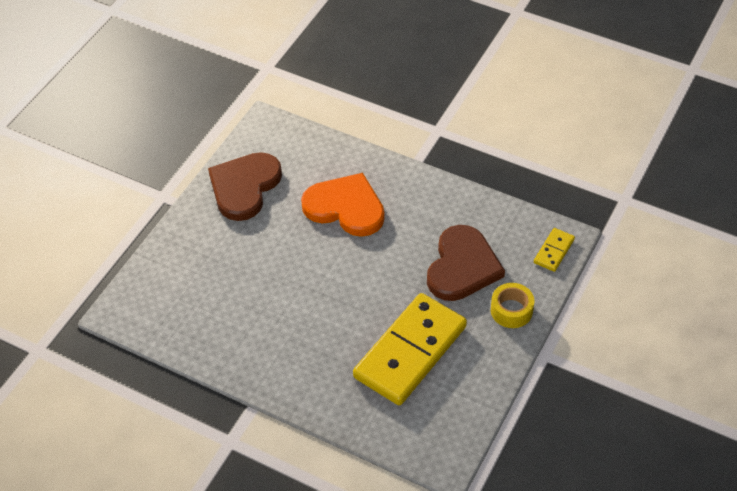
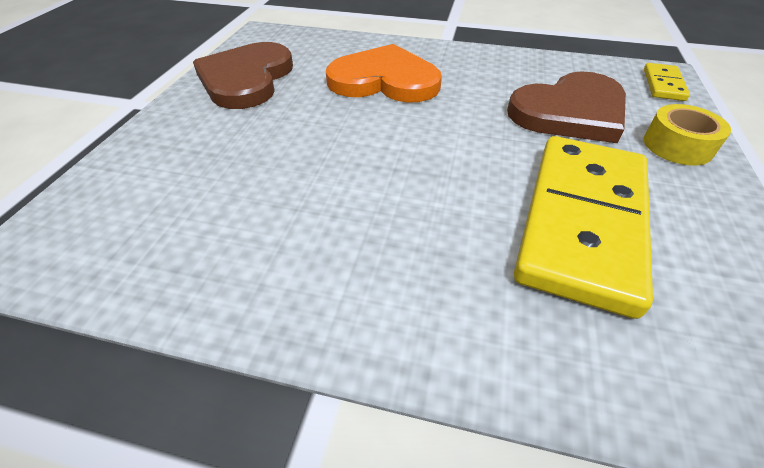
camera: 15 degrees left, 5 degrees down
(462, 266) = (570, 112): brown heart -> brown heart turned 60 degrees clockwise

